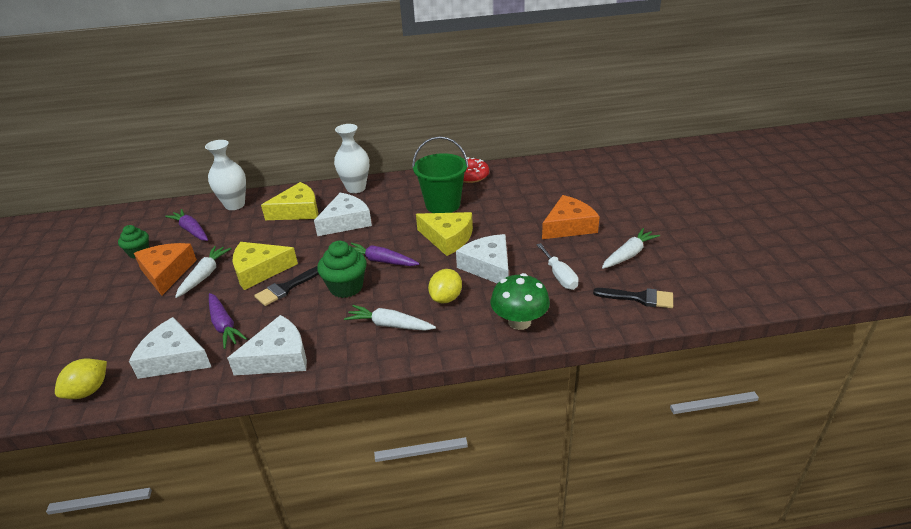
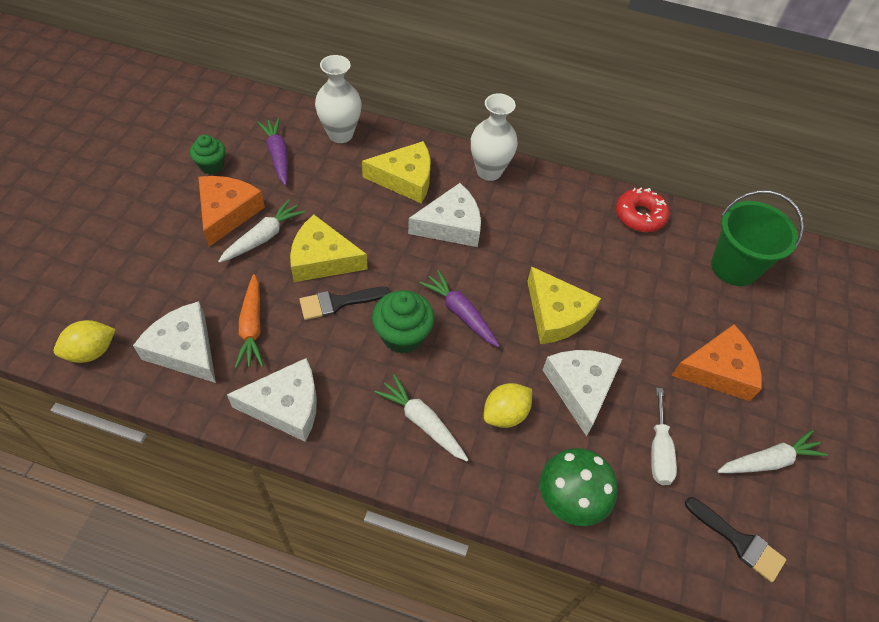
camera: 20 degrees right, 20 degrees up
(224, 325) = (252, 327): purple carrot -> orange carrot
(442, 205) = (579, 252): green bucket -> green bucket (734, 267)

